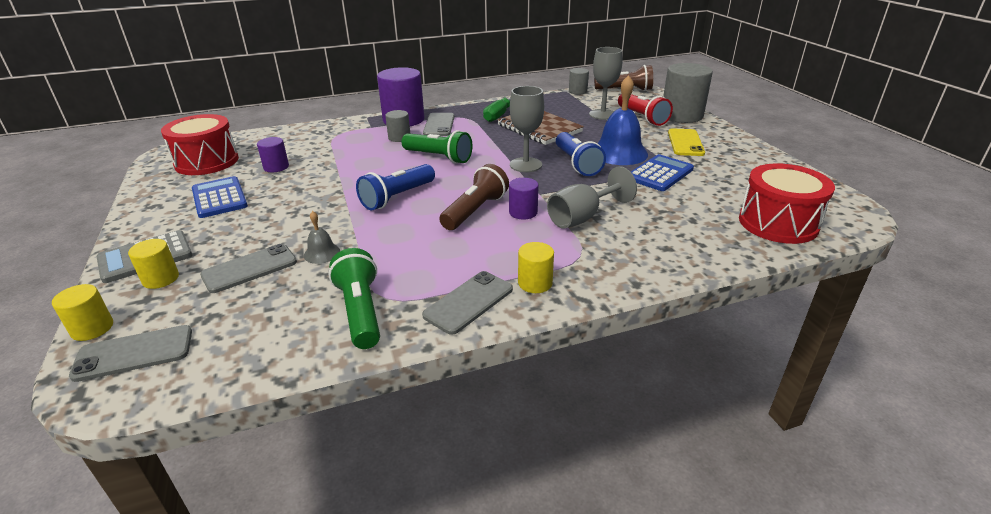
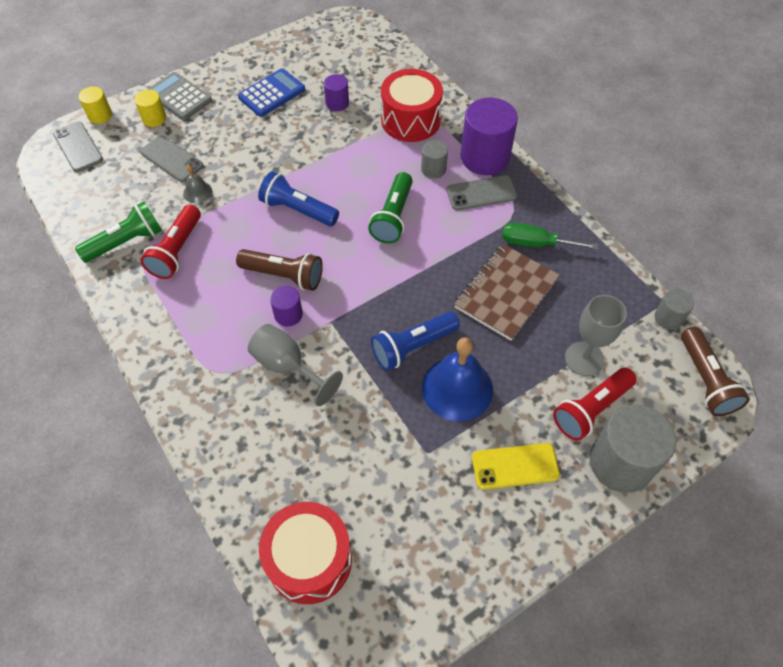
camera: 75 degrees right, 25 degrees up
(207, 162) = (335, 53): red drum -> red drum (410, 120)
(401, 272) = (177, 251): none -> red flashlight
(468, 302) = (142, 304): grey phone -> none
(525, 165) = (396, 298): grey goblet -> none
(535, 283) = (171, 344): yellow cylinder -> none
(660, 174) = (408, 436): blue calculator -> none

